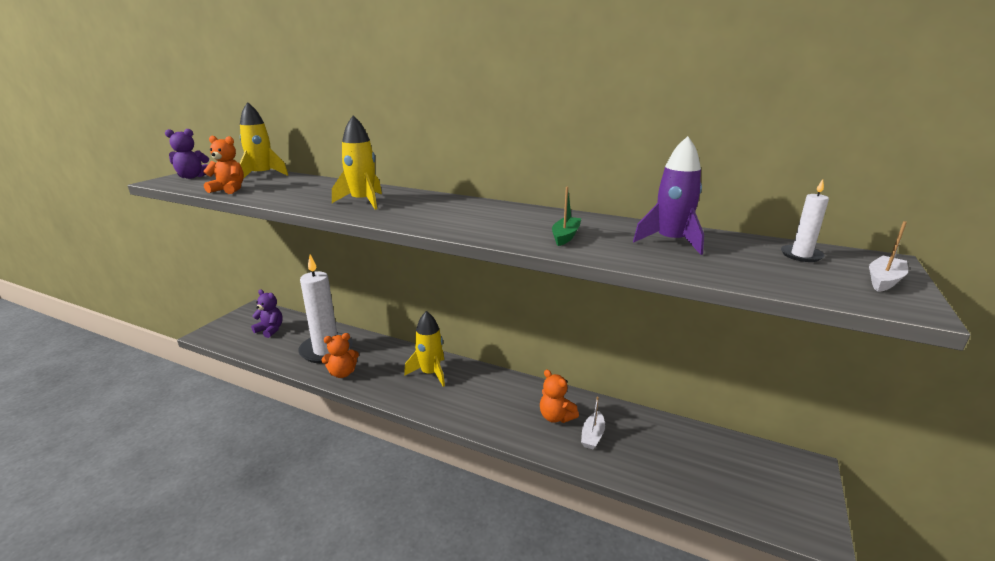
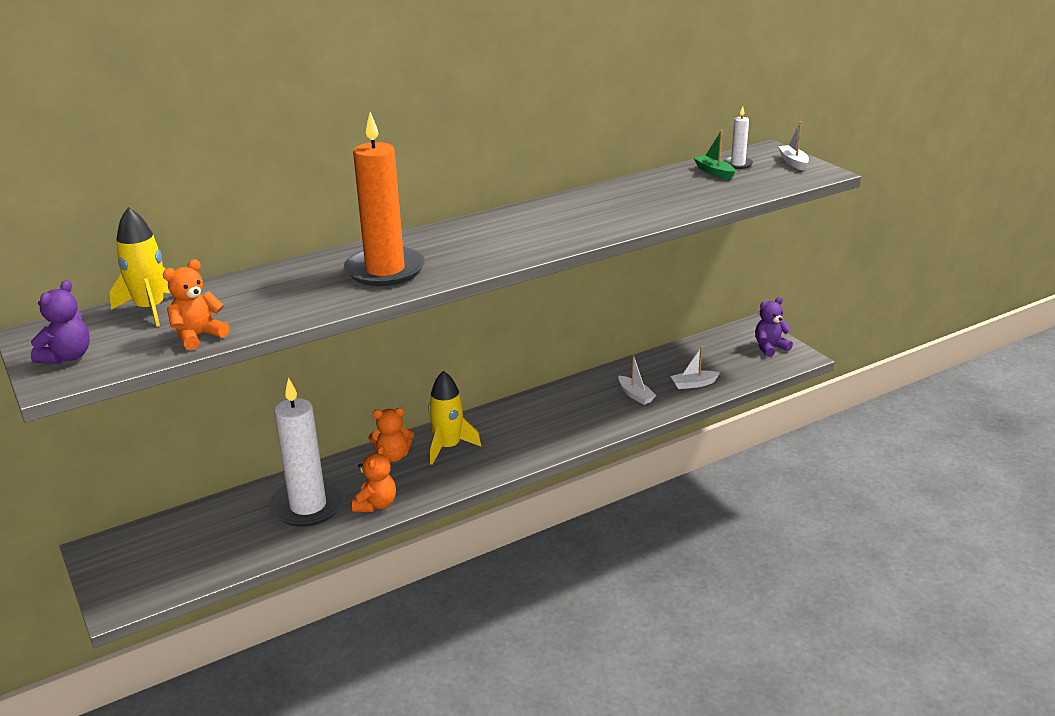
camera: 55 degrees left, 5 degrees up
(270, 330) = (189, 543): purple teddy bear -> purple teddy bear (770, 347)
(363, 202) = (385, 270): yellow rocket -> orange candle
(556, 417) = (595, 402): orange teddy bear -> orange teddy bear (393, 456)
(565, 236) = (612, 215): green boat -> green boat (714, 172)
(654, 466) = (693, 384): none -> white boat
(671, 242) = (668, 188): purple rocket -> none

